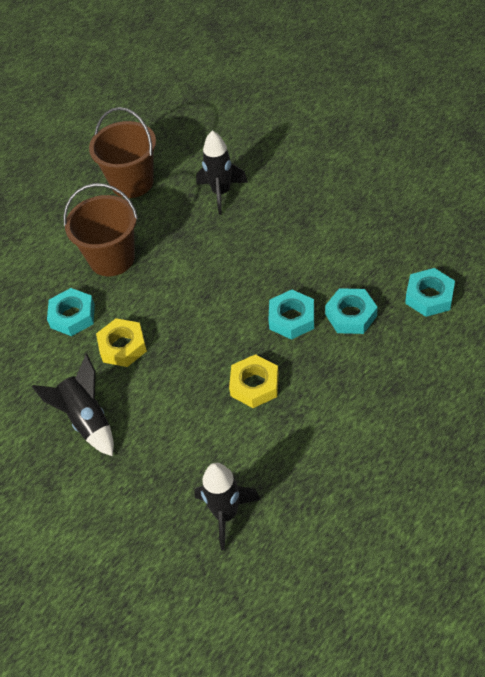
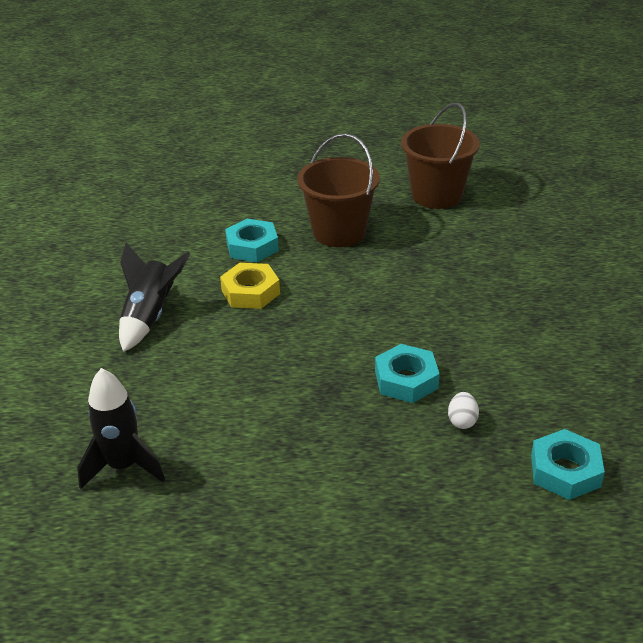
camera: 45 degrees right, 15 degrees down
(221, 193) = (497, 250): black rocket -> none
(254, 385) = (296, 400): yellow nut -> none
(351, 315) = (462, 421): turquoise nut -> white egg

